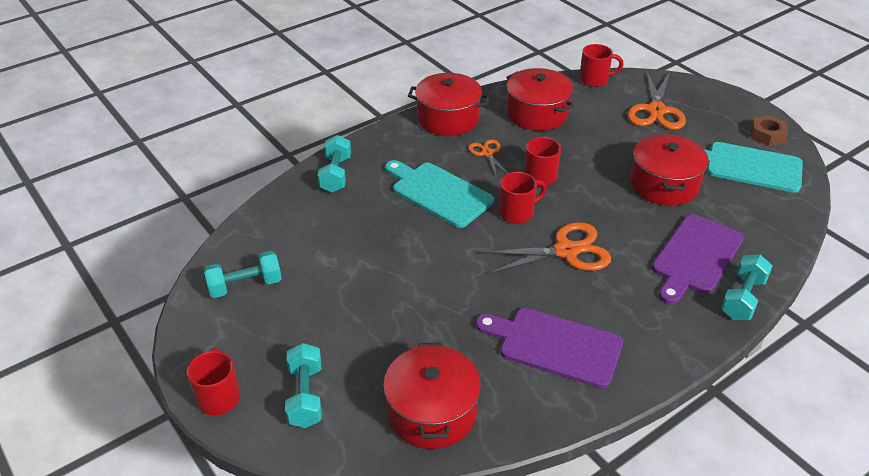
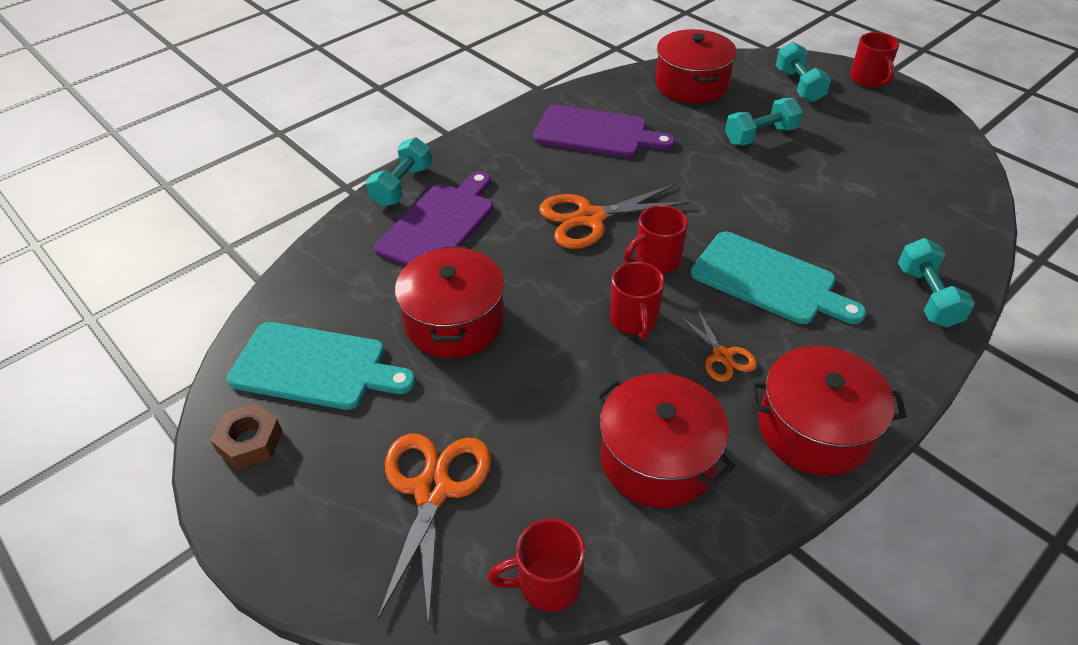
camera: 175 degrees right, 5 degrees up
(245, 285) = (922, 156): turquoise dumbbell -> turquoise dumbbell (760, 136)

